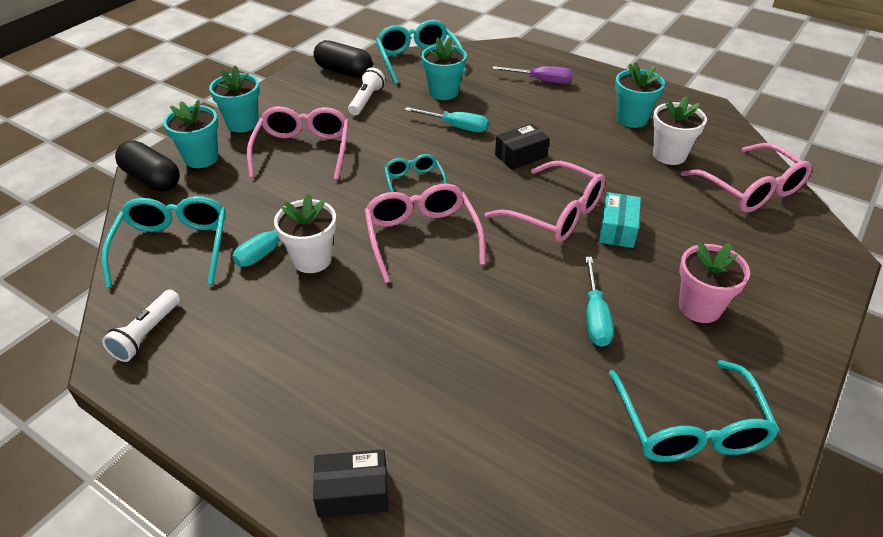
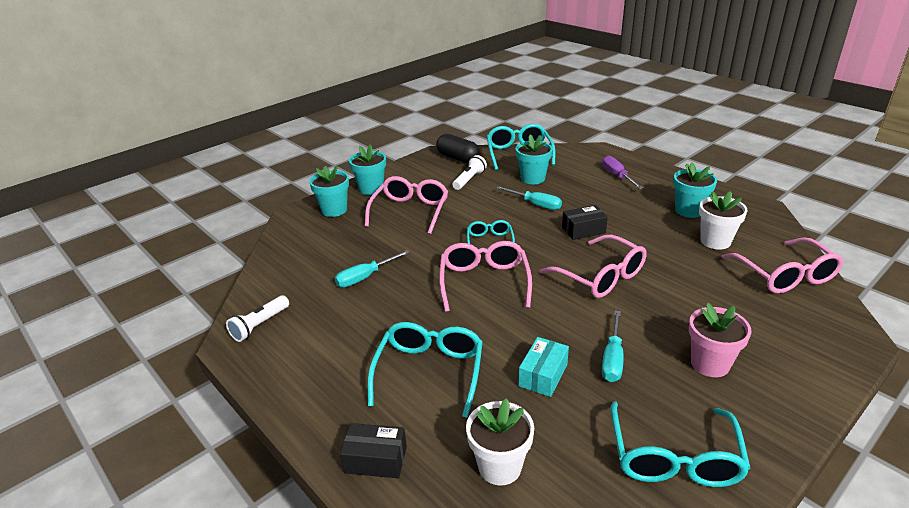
camera: 15 degrees right, 10 degrees down
(152, 179) = (295, 221): black capsule -> none
(174, 247) = (296, 268): turquoise glasses -> turquoise glasses (429, 371)
(312, 259) = (394, 288): white flower pot -> white flower pot (500, 467)
(541, 81) = (617, 176): purple screwdriver -> purple screwdriver turned 135 degrees counterclockwise
(617, 229) = (652, 294): turquoise box -> turquoise box (543, 375)

